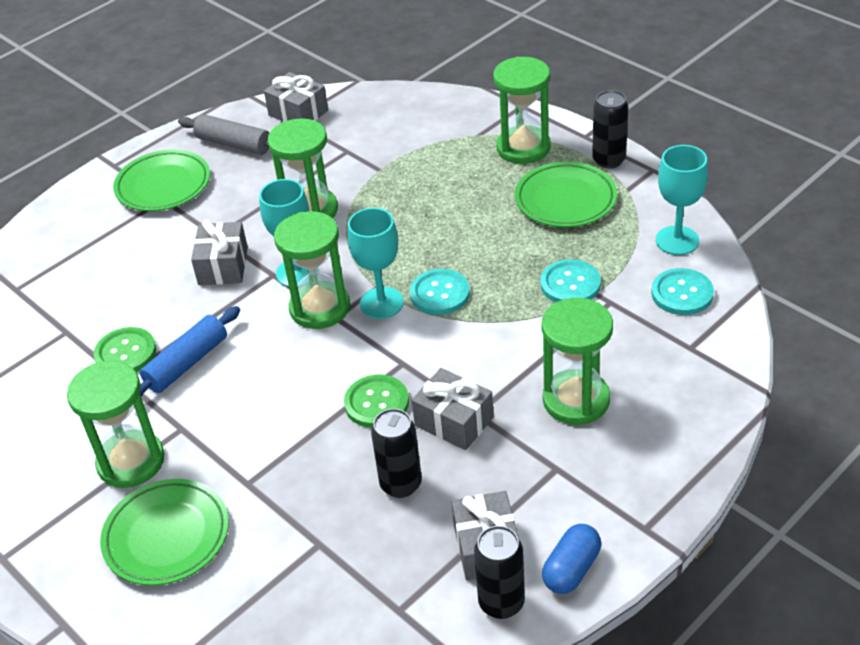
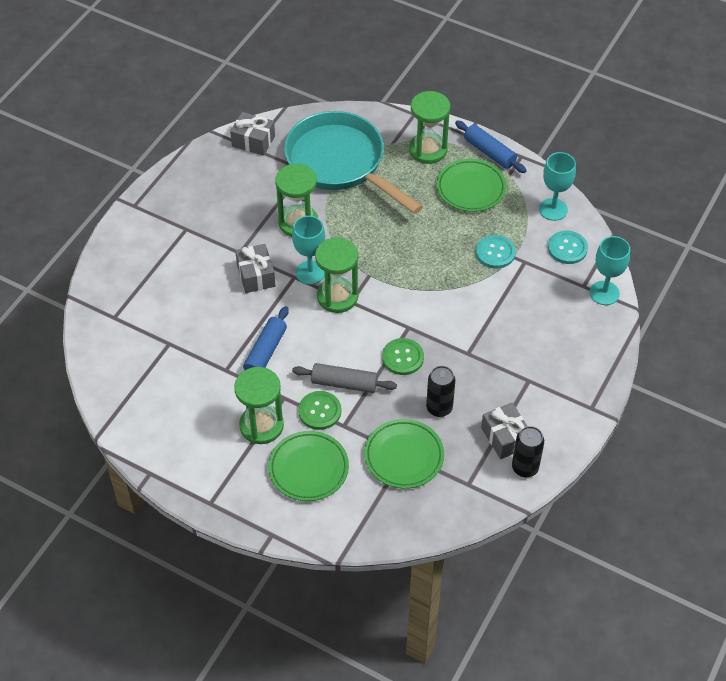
camera: 20 degrees left, 10 degrees up
(125, 353) = (219, 352): green button -> green button (319, 411)
(163, 185) = (181, 217): green plate -> green plate (404, 456)
(234, 144) = (217, 175): grey rolling pin -> grey rolling pin (344, 383)
(381, 303) = (377, 286): turquoise goblet -> turquoise goblet (604, 293)
(398, 149) = (340, 163): none -> turquoise pan
(440, 293) = (413, 273): turquoise button -> none
(454, 421) = (456, 361): grey gift -> none
(571, 569) = (557, 440): blue capsule -> none
(576, 400) = (525, 333): green hourglass -> none
(609, 160) = (489, 152): black can -> blue rolling pin

